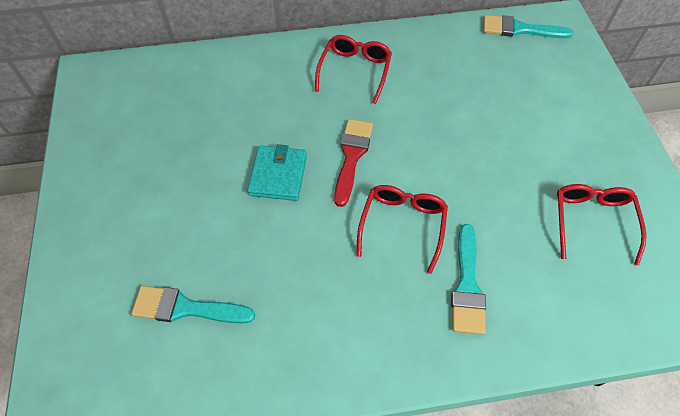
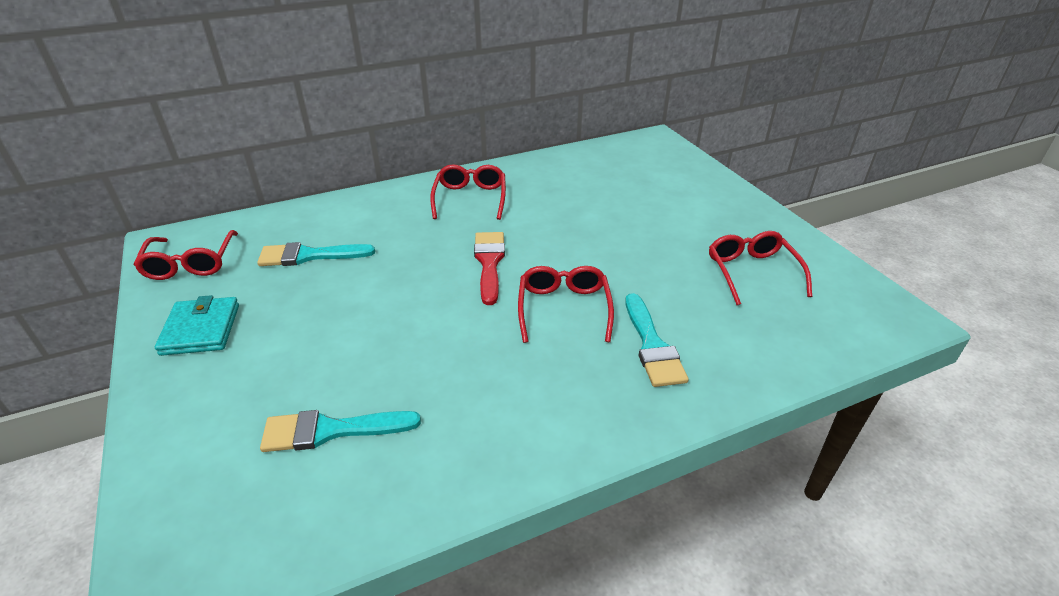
camera: 15 degrees left, 20 degrees down
(105, 103) = (190, 263): none -> red glasses
(278, 175) = (412, 291): turquoise wallet -> turquoise wallet (201, 329)
(519, 29) = (620, 149): turquoise brush -> turquoise brush (309, 256)

